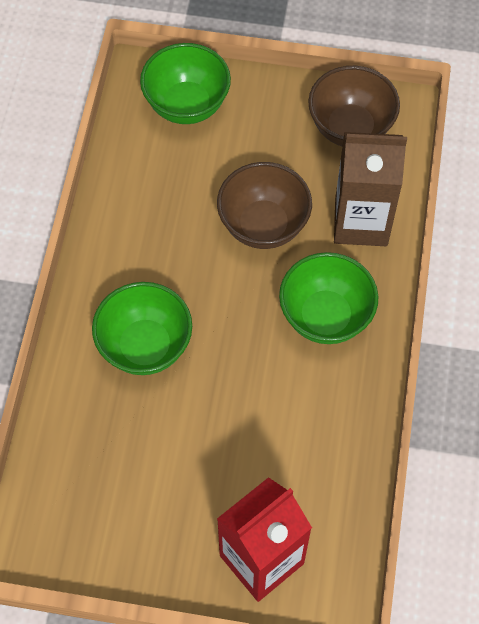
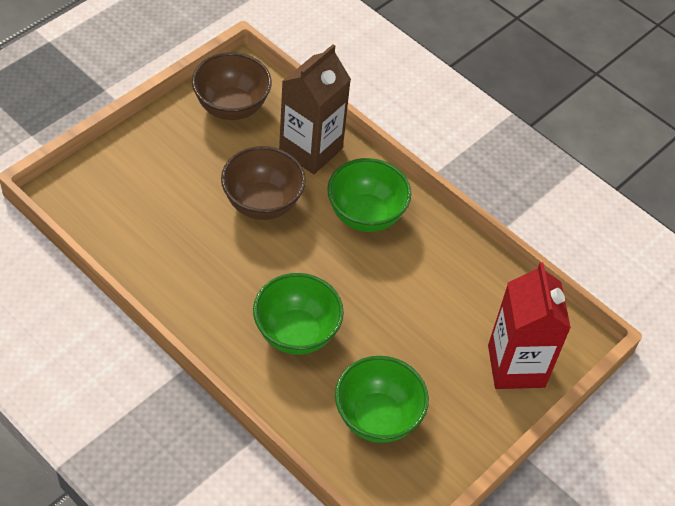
camera: 60 degrees left, 10 degrees down
(187, 105) = (117, 183): green bowl -> green bowl (377, 418)

